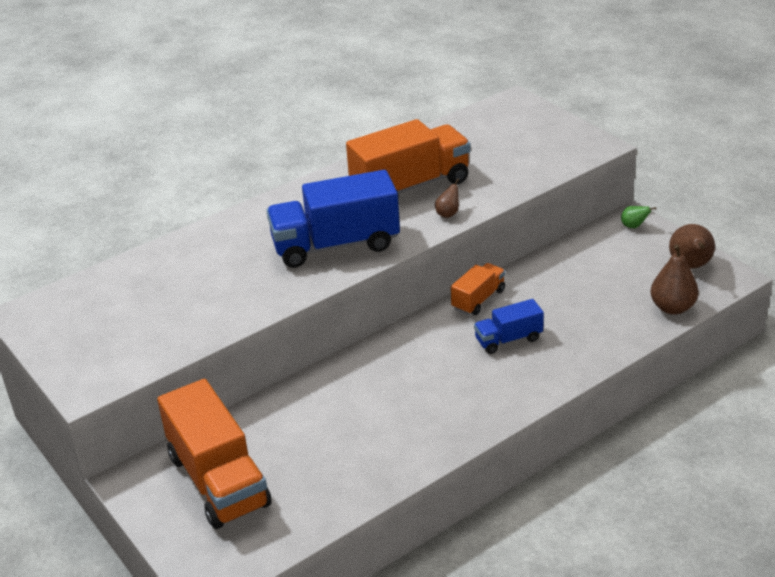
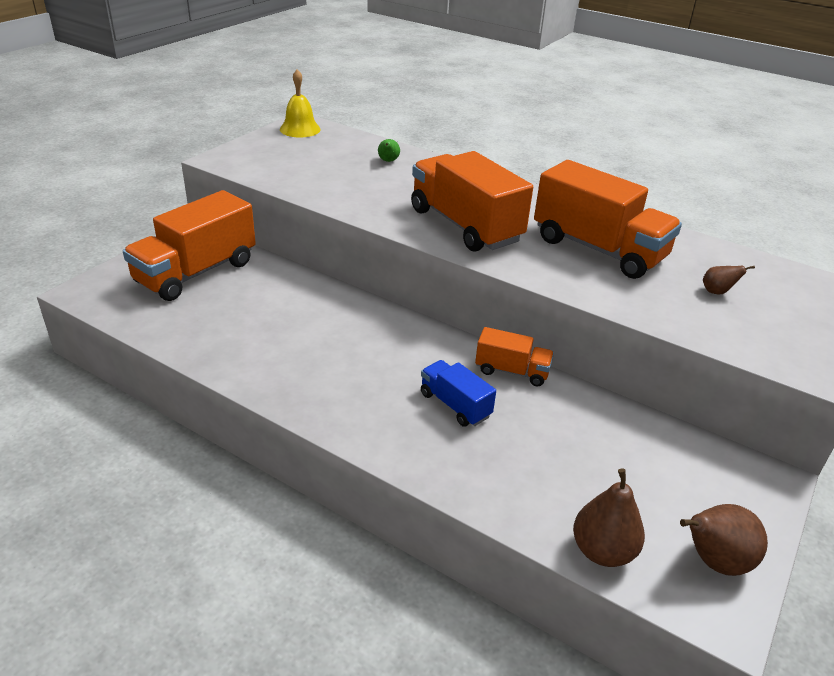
camera: 65 degrees right, 0 degrees up
(41, 317) = (300, 129): none -> yellow bell
(335, 245) = (465, 225): blue truck -> orange truck
(448, 214) = (566, 279): brown pear -> brown pear (717, 292)
(634, 226) = (756, 484): green pear -> green pear (388, 161)

